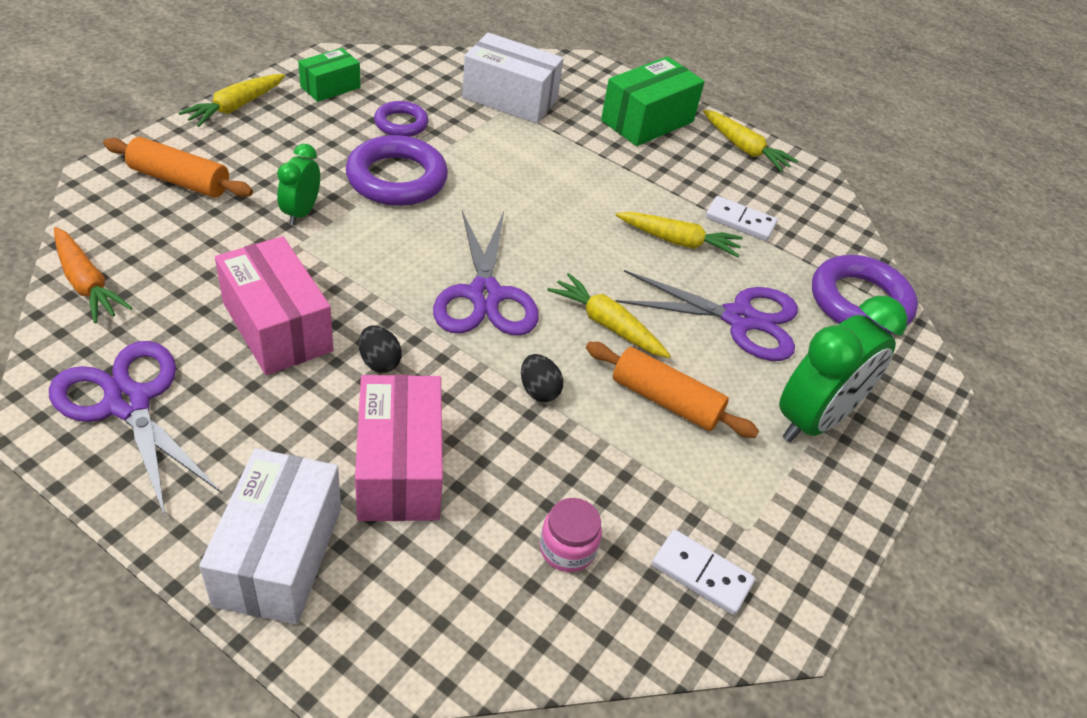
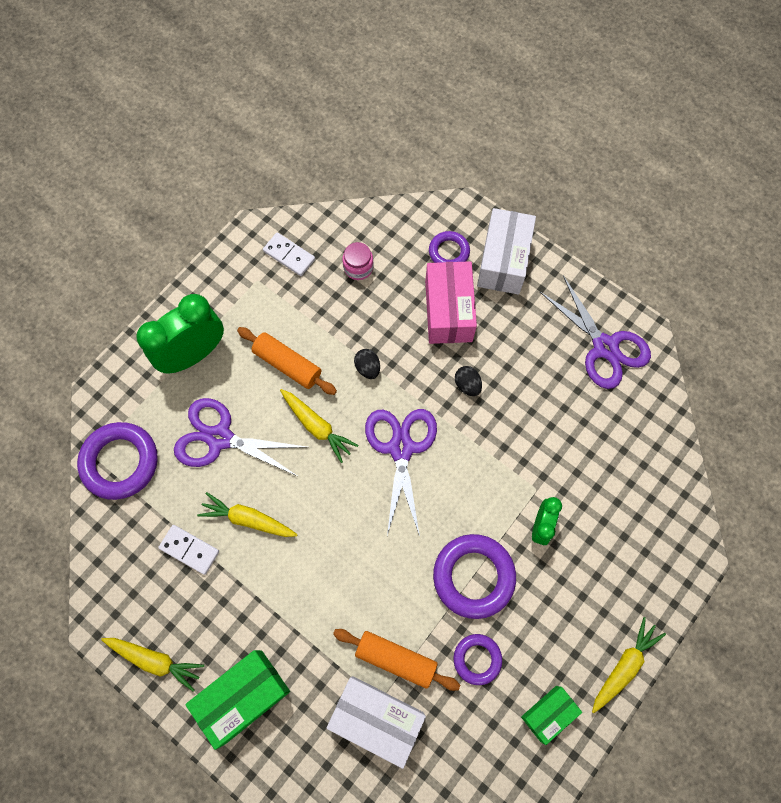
camera: 170 degrees left, 25 degrees up
(87, 283) = (663, 439): orange carrot -> none
(180, 180) = (639, 555): orange rolling pin -> orange rolling pin (396, 659)
(277, 327) = (535, 410): pink box -> none
(388, 575) = (449, 252): none -> purple ring
(744, 148) = (155, 660): yellow carrot -> yellow carrot turned 150 degrees clockwise

